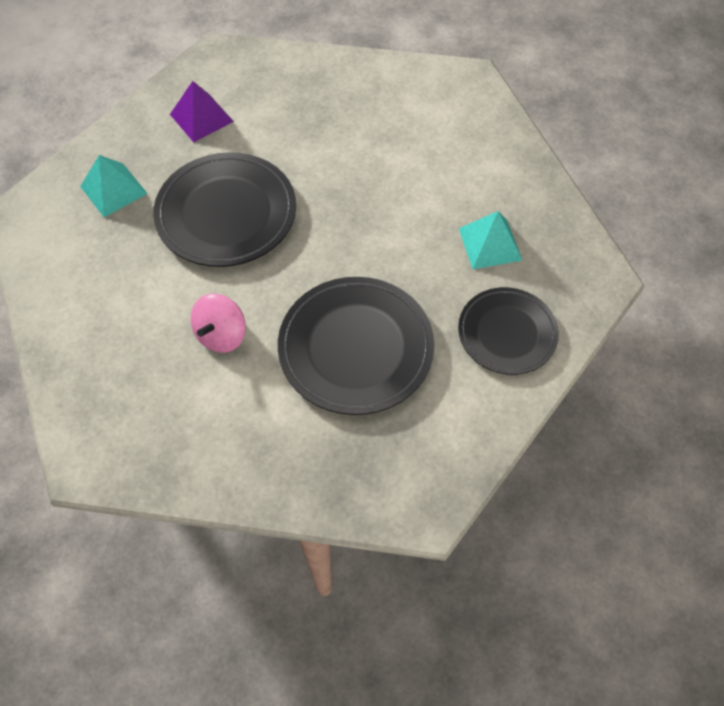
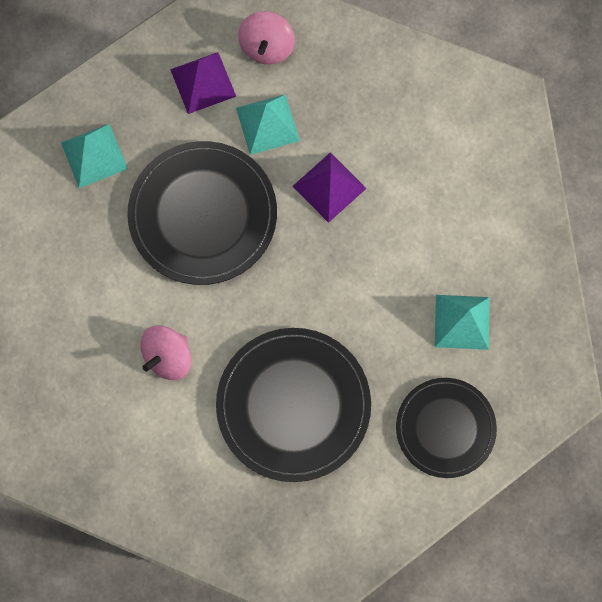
camera: 15 degrees right, 15 degrees up
(251, 83) = (267, 47): none -> pink spinning top
(267, 135) = (268, 124): none -> turquoise pyramid
(336, 169) = (329, 187): none -> purple pyramid

